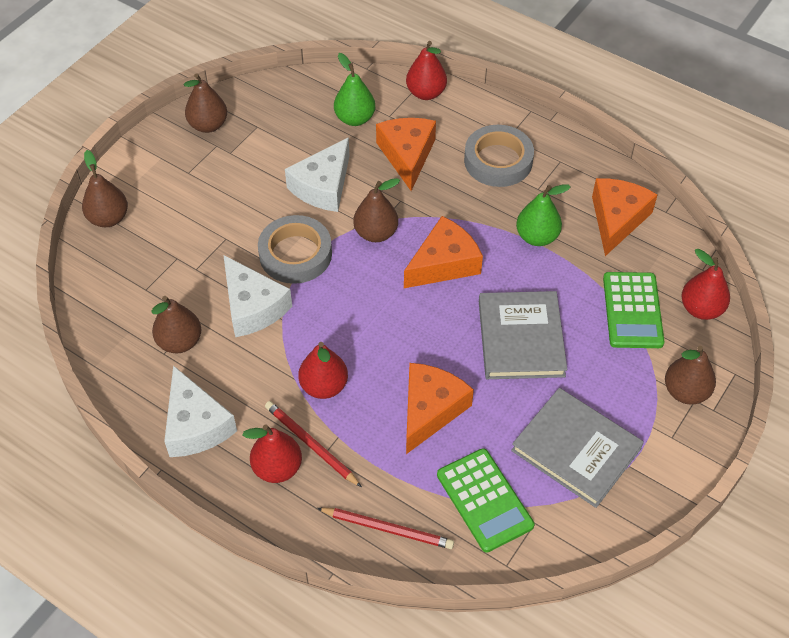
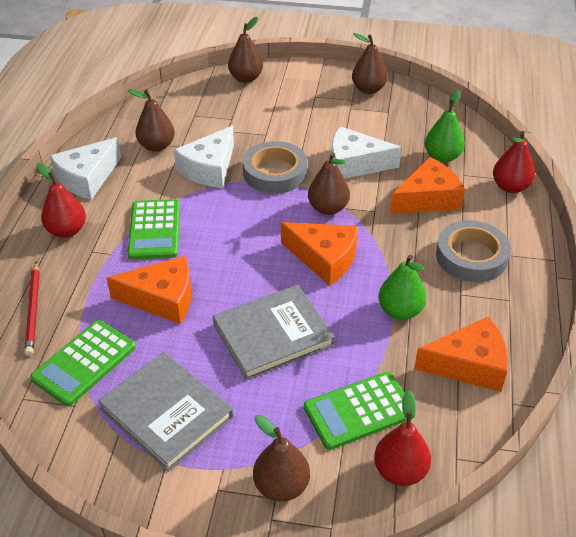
camera: 65 degrees right, 10 degrees down
(311, 444) = (96, 241): red pencil -> none
(324, 386) = (154, 230): red pear -> green calculator
(576, 449) = (166, 413): grey book -> grey book turned 60 degrees counterclockwise

